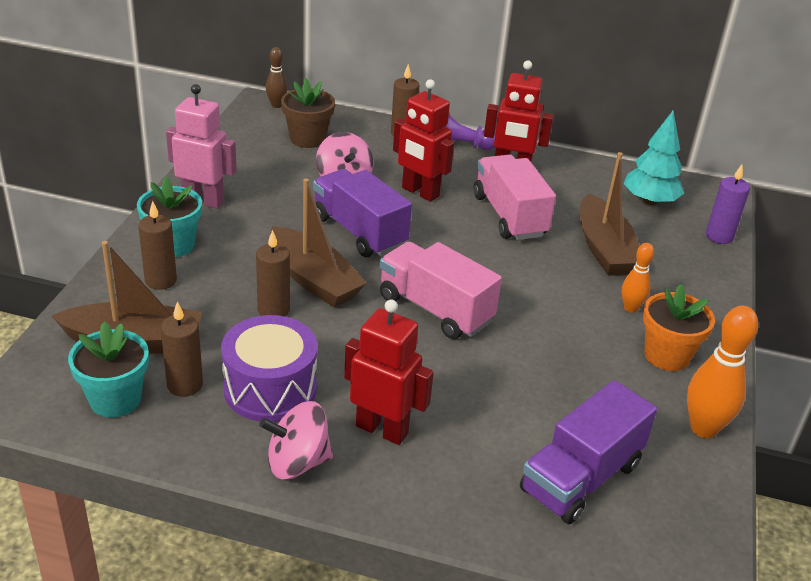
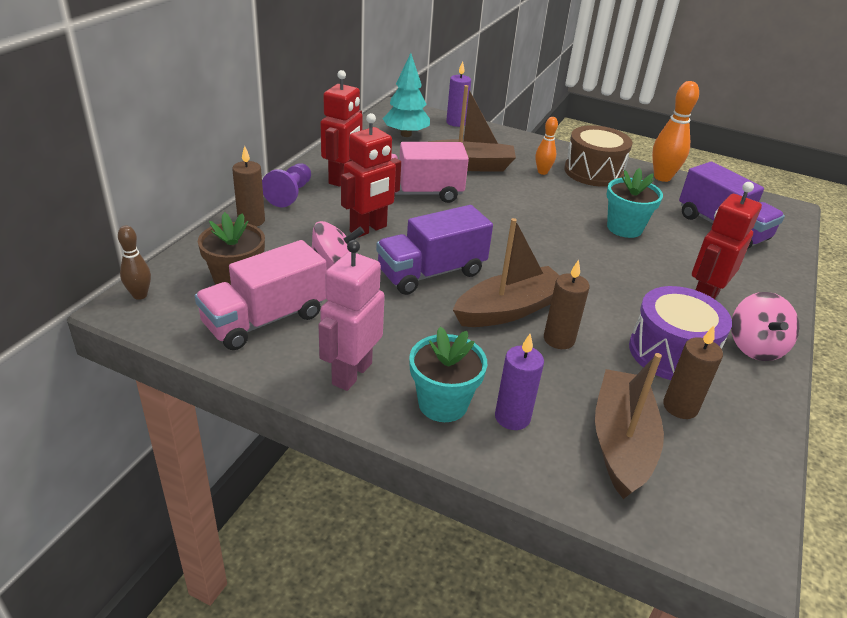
camera: 80 degrees left, 0 degrees up
(115, 399) = (714, 459): turquoise flower pot -> turquoise flower pot (624, 228)
(161, 280) = (512, 417): brown candle -> purple candle
(435, 309) = (550, 251): pink truck -> pink truck (265, 319)
(666, 355) = (593, 172): orange flower pot -> brown drum

